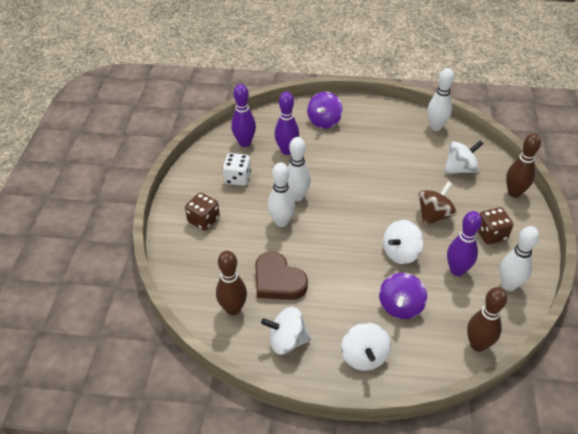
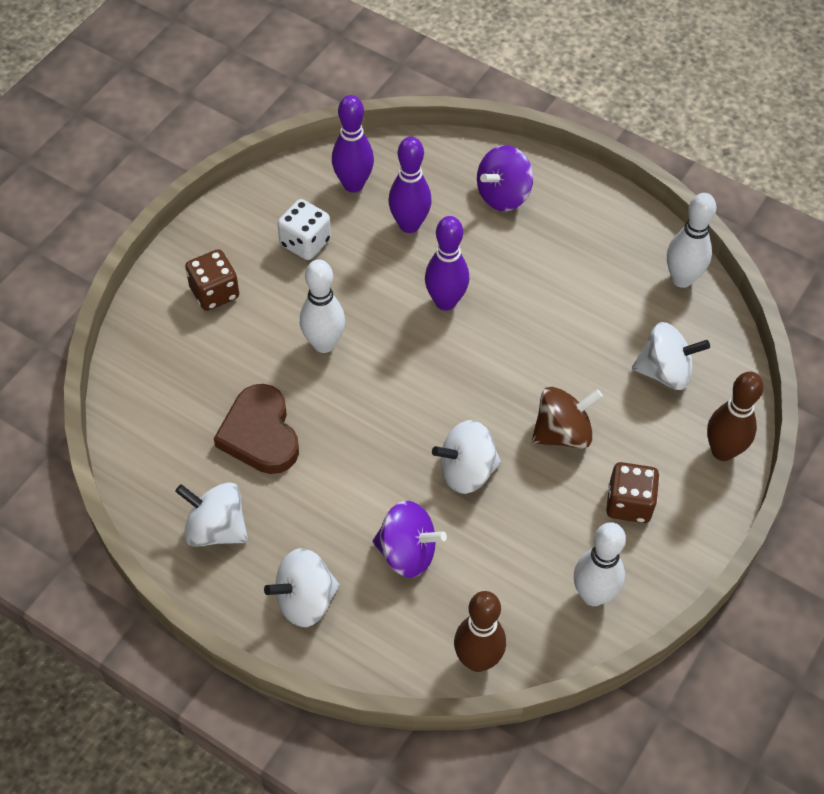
camera: 25 degrees right, 10 degrees up
(233, 309) = (173, 449): brown bowling pin -> none
(297, 196) = (374, 311): white bowling pin -> none
(364, 356) = (305, 600): white spinning top -> white spinning top turned 45 degrees clockwise
(400, 306) = (407, 552): purple spinning top -> purple spinning top turned 120 degrees counterclockwise
(457, 270) = (531, 536): purple bowling pin -> purple bowling pin (445, 301)

